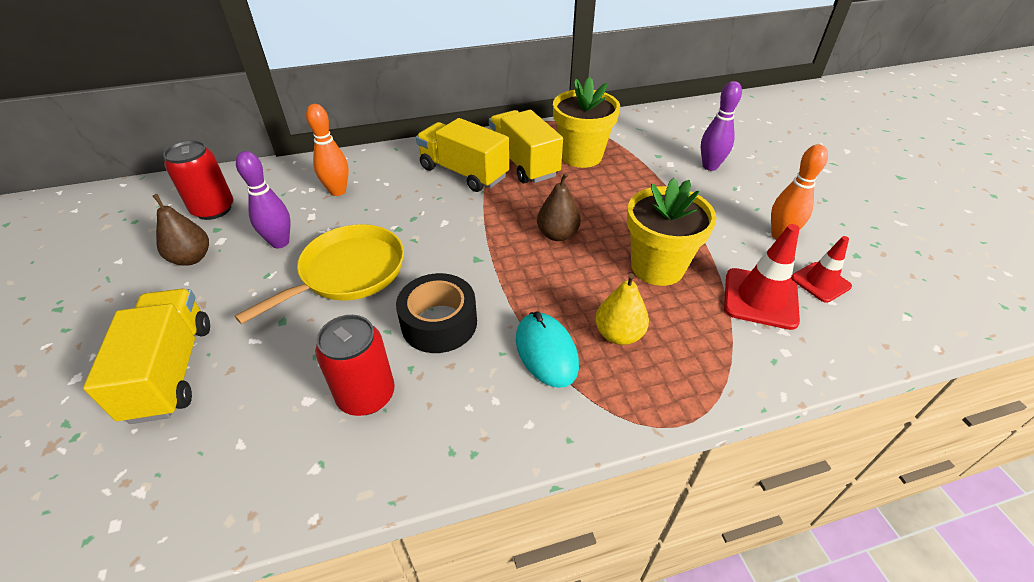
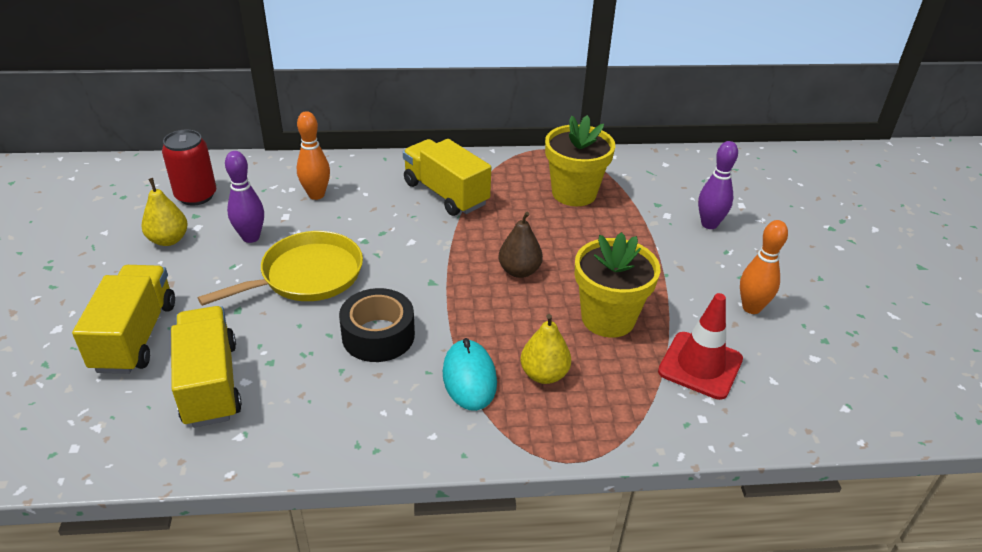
camera: 10 degrees right, 5 degrees down
(192, 258) = (169, 240): brown pear -> yellow pear
(366, 395) = (296, 386): red can -> none
(523, 163) = (510, 192): yellow truck -> yellow truck (210, 383)
(820, 282) = (771, 360): red traffic cone -> none

